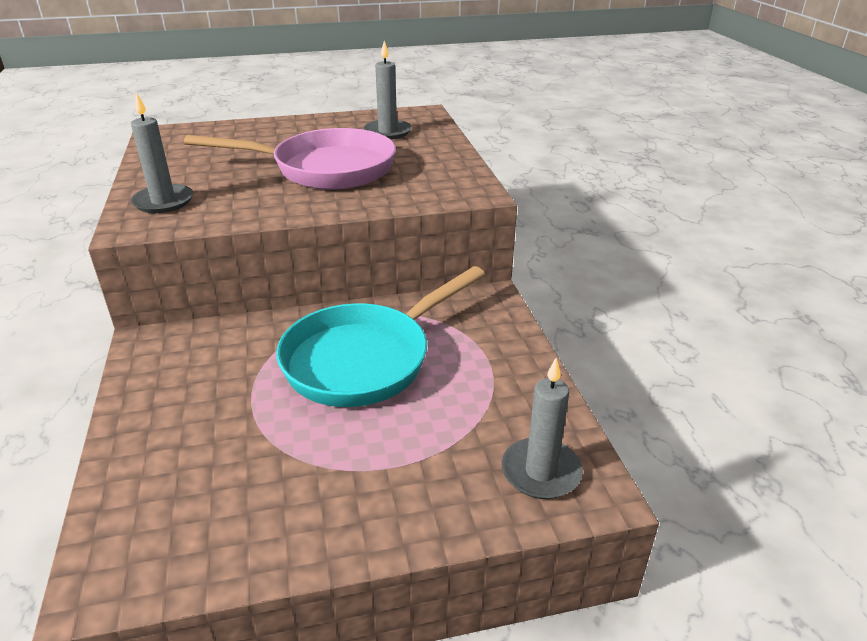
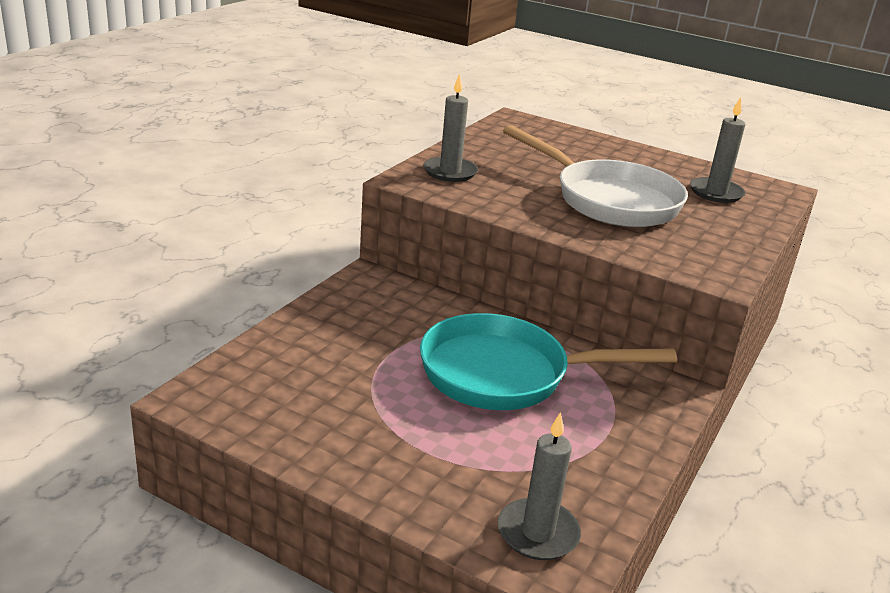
camera: 40 degrees right, 5 degrees down
(325, 169) = (609, 200): pink pan -> white pan

